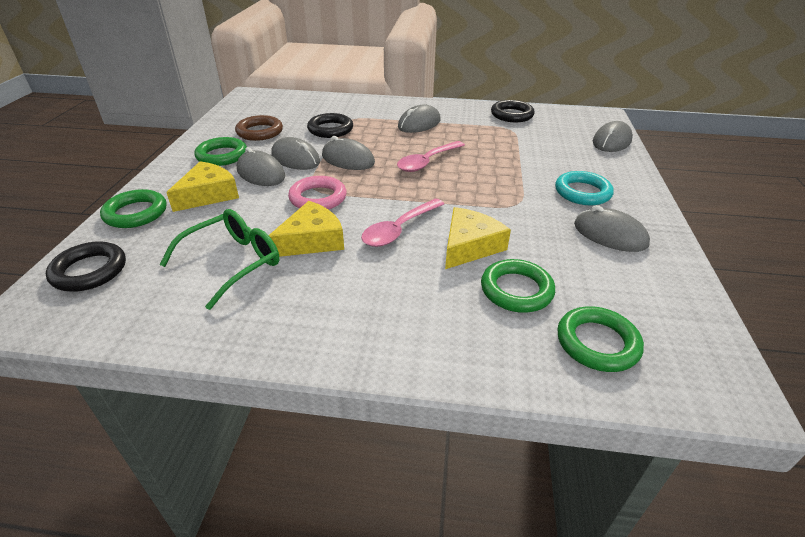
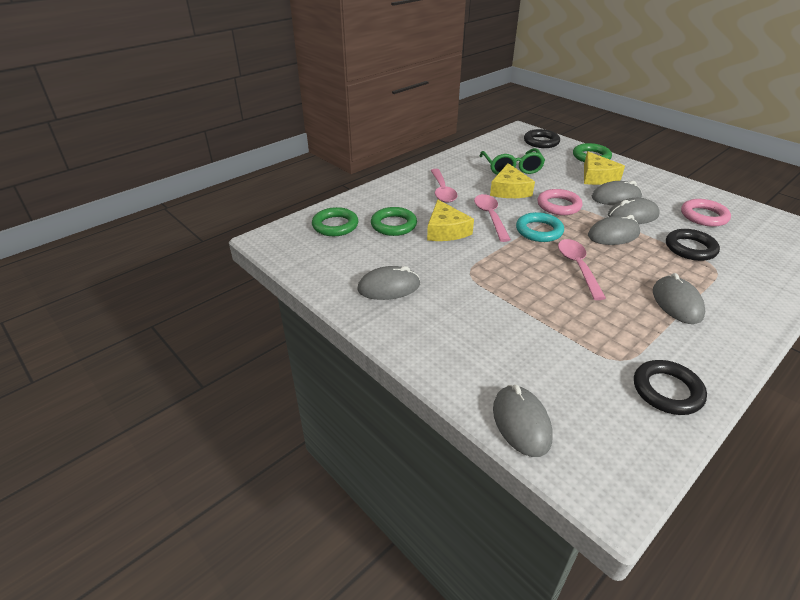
camera: 130 degrees right, 0 degrees up
(222, 155) = (660, 192): green ring -> none
(260, 132) = (704, 216): brown ring -> pink ring
(377, 294) = (442, 191): none -> pink spoon
(582, 192) = (448, 315): turquoise ring -> turquoise ring (539, 231)

